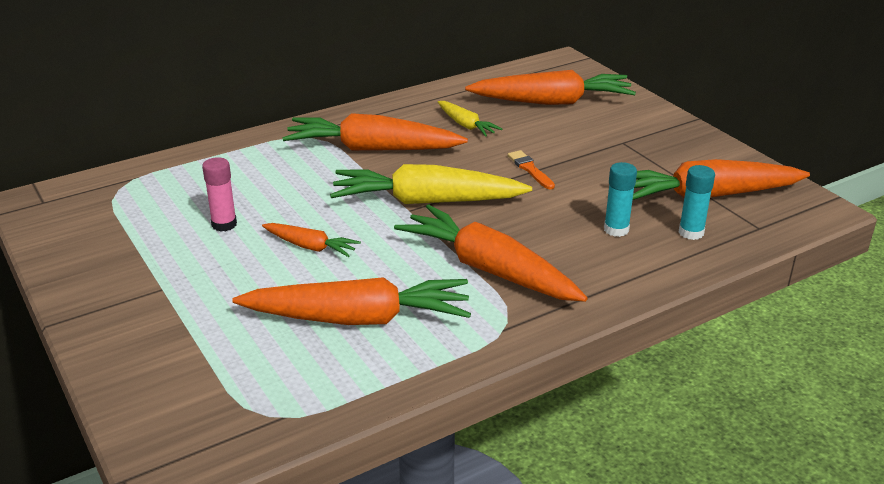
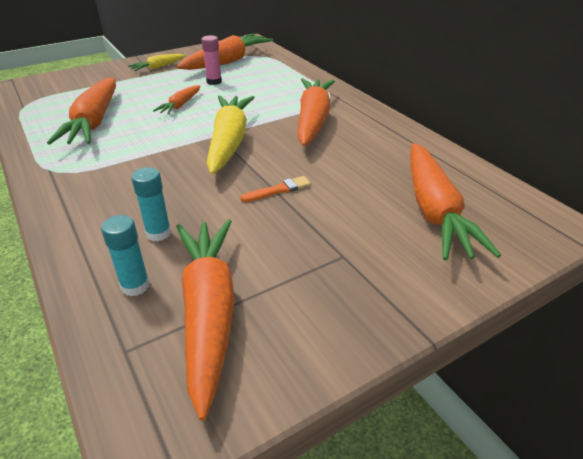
camera: 90 degrees right, 5 degrees up
(465, 125) = (364, 159): yellow carrot -> yellow carrot (158, 67)
(490, 270) = (124, 166): orange carrot -> orange carrot (227, 62)

